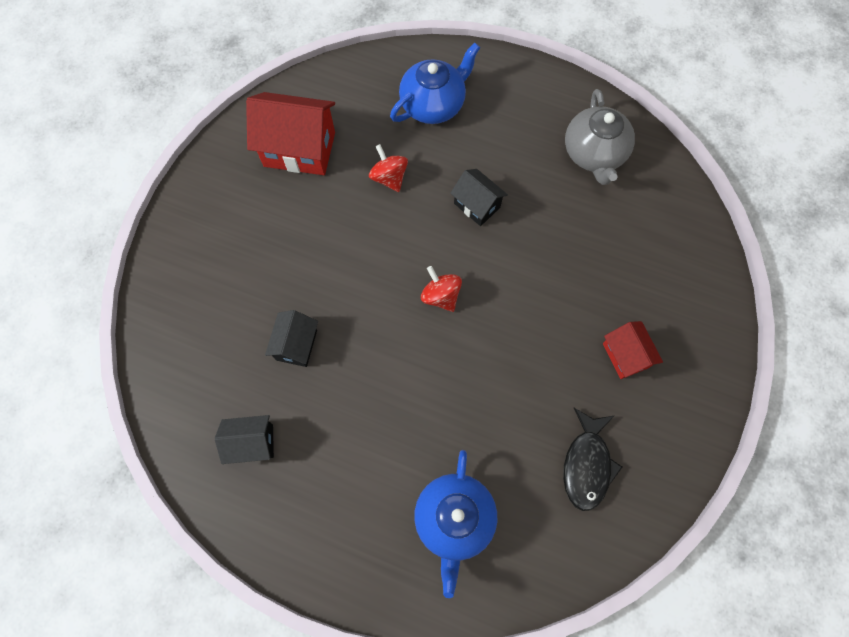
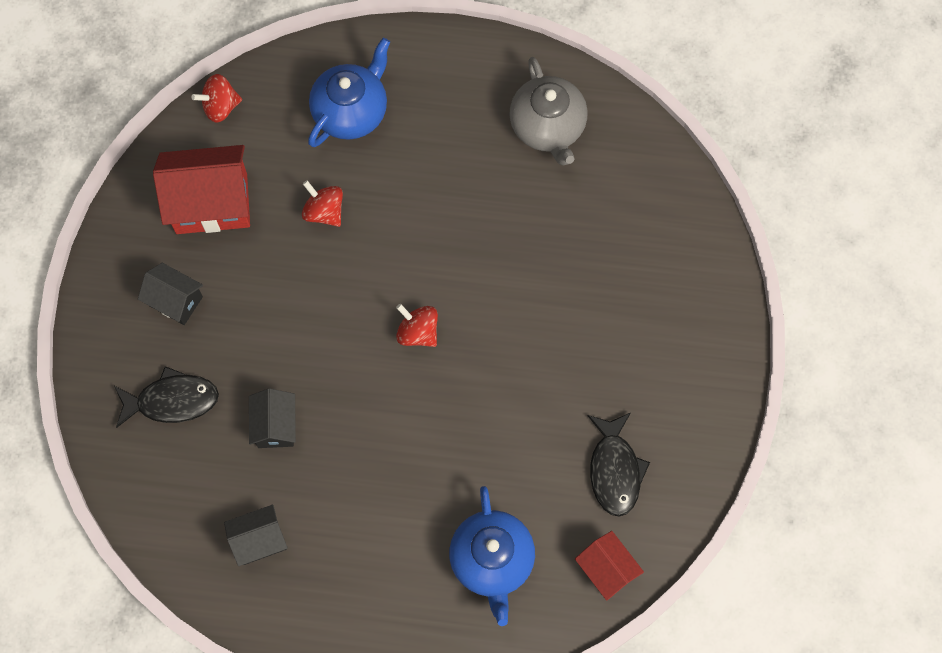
camera: 15 degrees left, 0 degrees up
(217, 301) = (172, 400): none -> black fish
(329, 77) = (220, 107): none -> red spinning top
(477, 205) = (431, 220): black house -> black house (175, 301)
(625, 355) = (630, 346): red house -> red house (606, 570)

